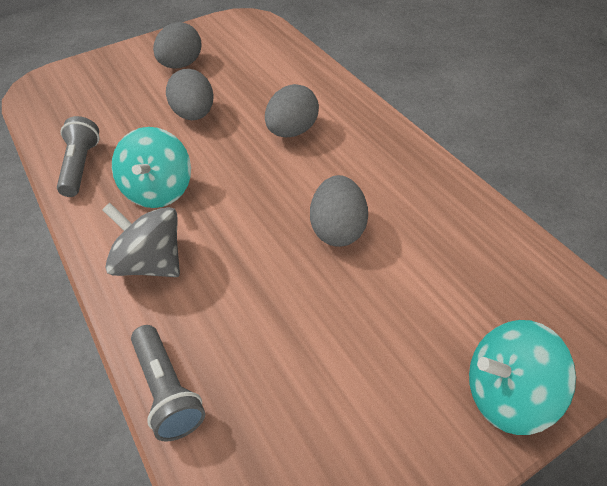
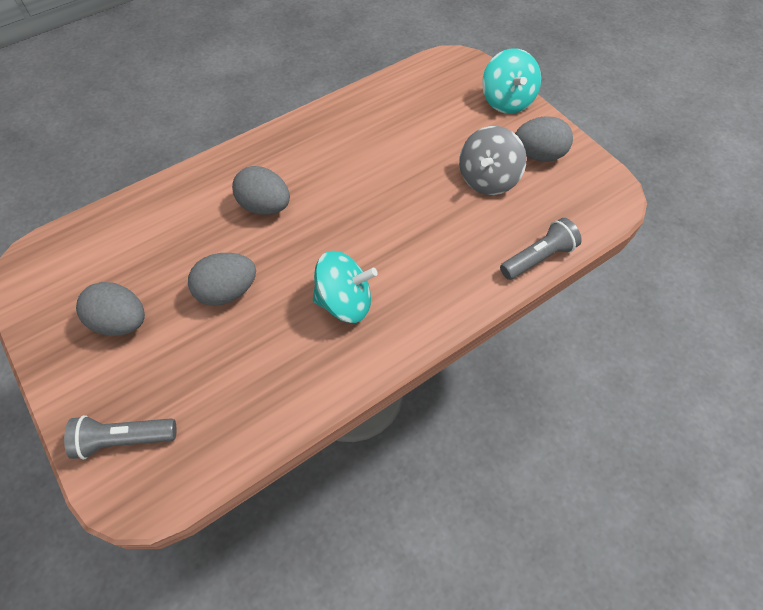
camera: 95 degrees left, 10 degrees up
(81, 166) = (306, 383): grey flashlight -> grey flashlight (124, 439)
(151, 263) = (432, 290): grey spinning top -> grey spinning top (488, 179)
(338, 229) = (389, 172): grey egg -> grey egg (538, 155)

